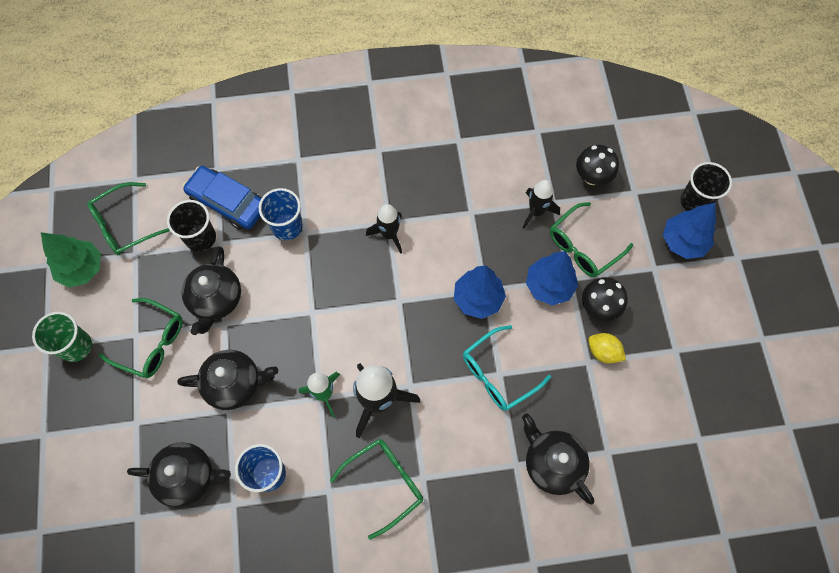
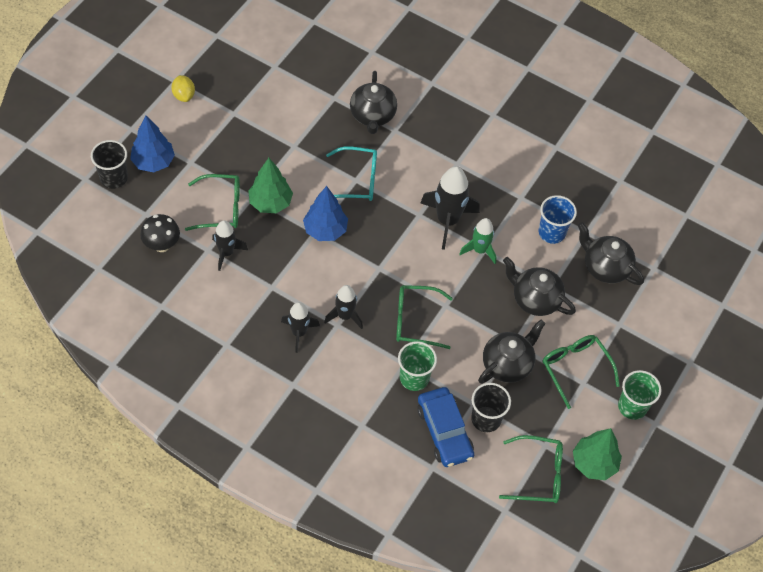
camera: 145 degrees left, 10 degrees down
(287, 227) = (414, 378): blue cup -> green cup
(385, 483) = (482, 177): green glasses -> green glasses (415, 321)
(412, 192) = (299, 333): none -> black rocket
(549, 286) = (270, 203): blue tree -> green tree
(599, 307) = (253, 168): black mushroom -> none
(603, 352) = (279, 144): yellow lemon -> yellow lemon (184, 95)

